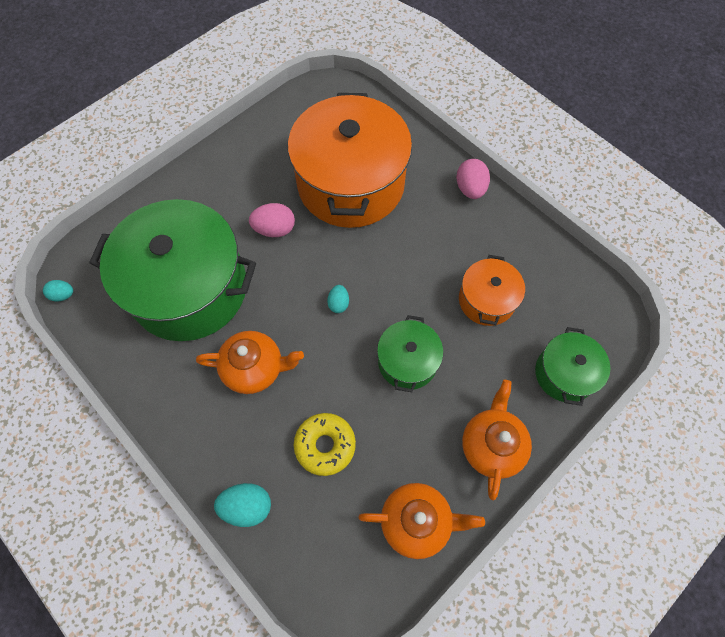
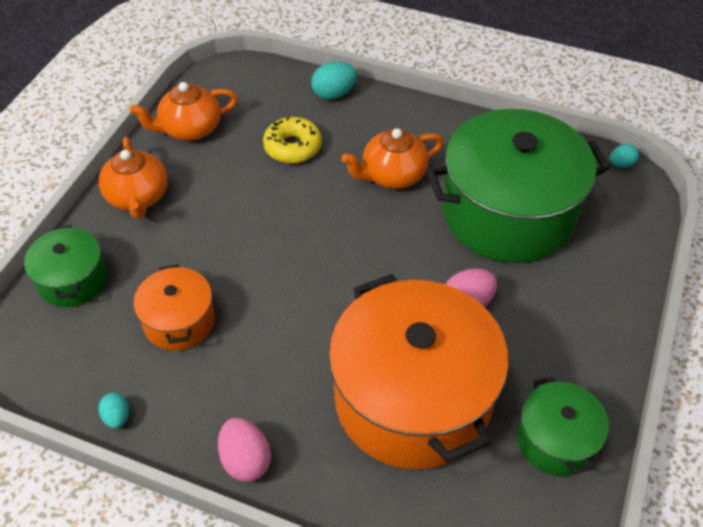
camera: 155 degrees right, 15 degrees down
(338, 303) = (345, 256): turquoise egg -> turquoise egg (117, 417)
(407, 361) = (246, 232): green pot -> green pot (556, 440)

